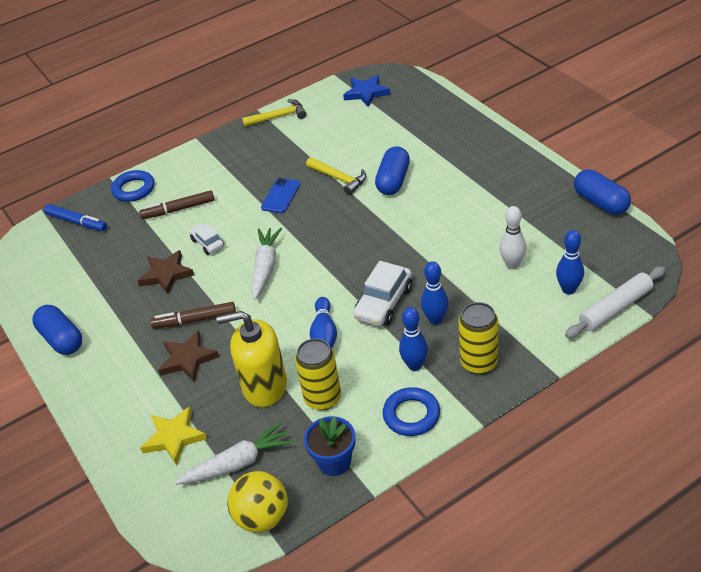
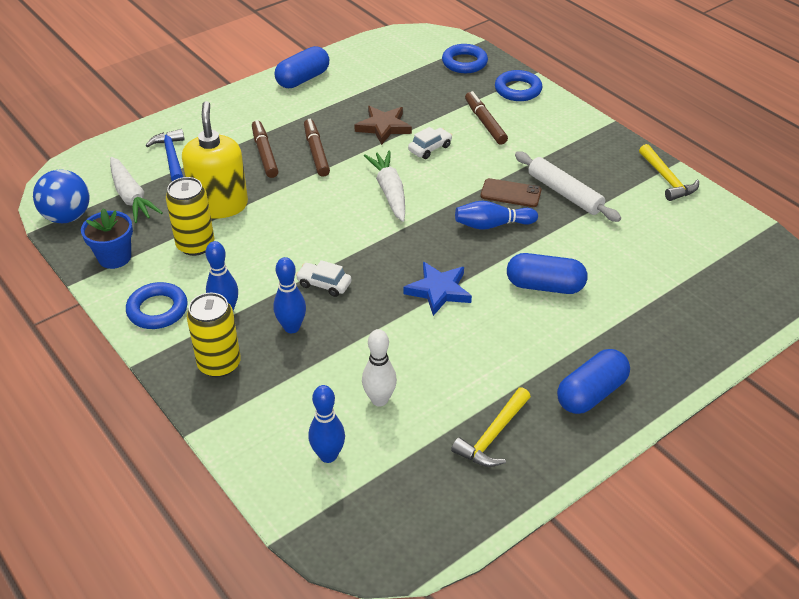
camera: 80 degrees right, 0 degrees up
(77, 222) = (464, 63): blue marker -> blue ring
(174, 437) = (171, 157): yellow star -> blue hammer
(187, 359) = (265, 154): brown star -> brown marker
(262, 517) = (67, 217): yellow ball -> blue ball
(265, 267) = (389, 192): white carrot -> white carrot turned 105 degrees counterclockwise
(281, 196) = (510, 193): blue phone -> brown phone
(324, 334) = (283, 241): blue bowling pin -> blue bowling pin (492, 225)
(339, 179) = (546, 238): yellow hammer -> yellow hammer (492, 436)
(366, 93) = (737, 254): blue star -> blue star (438, 291)
(384, 303) = (324, 284): white car -> white car, size x0.60
(600, 202) = (507, 507): blue capsule -> blue capsule (591, 393)
(615, 308) = (287, 504): white rolling pin -> white rolling pin (564, 193)

